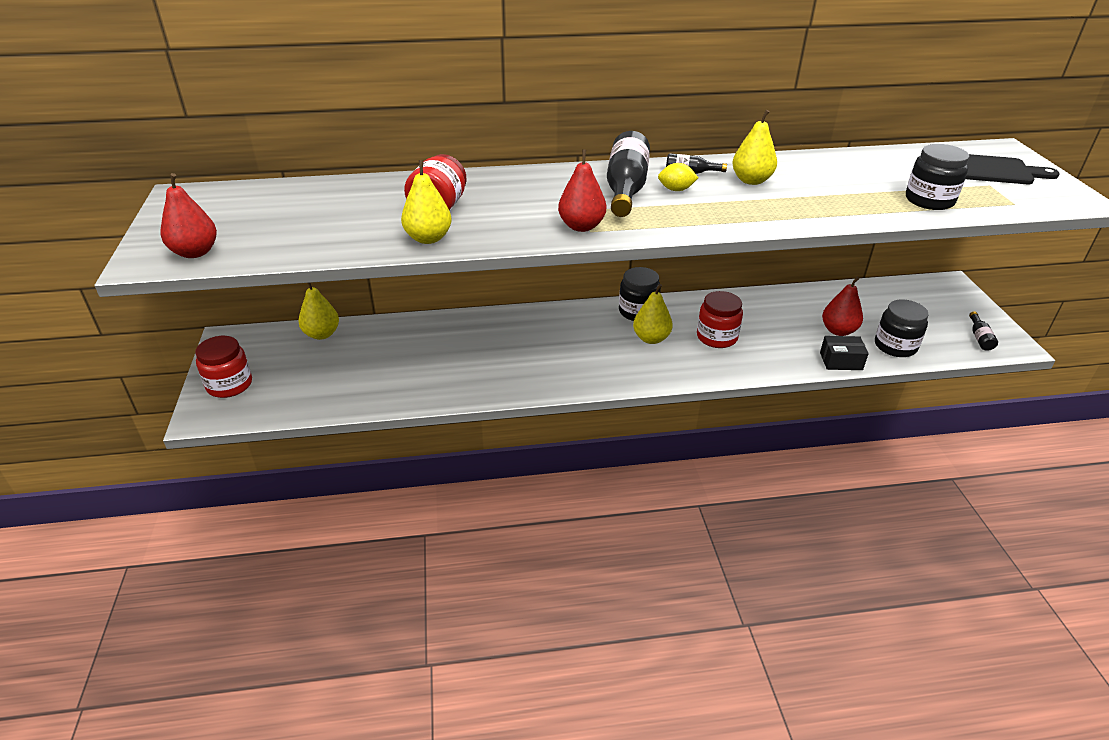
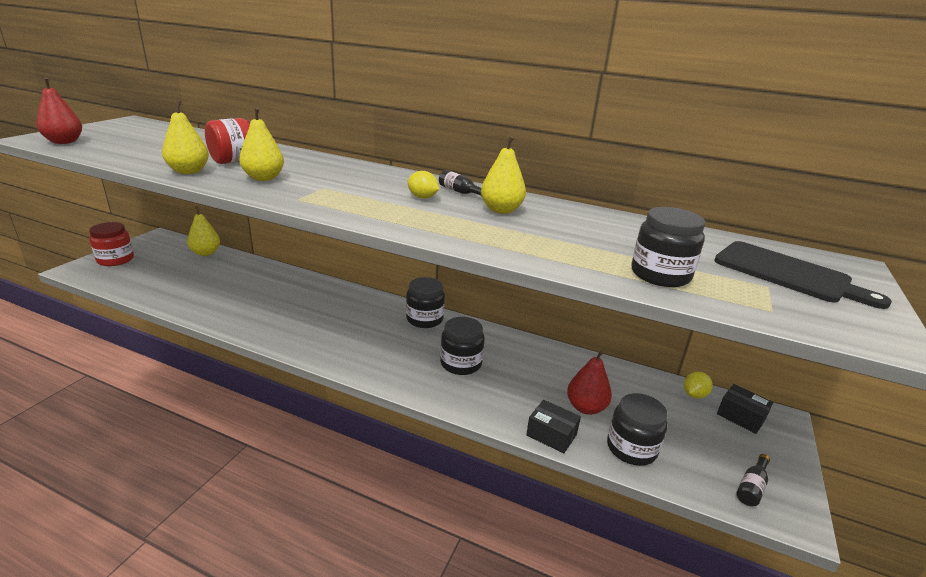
camera: 30 degrees right, 10 degrees down
(581, 226) = (297, 195): red pear -> none
(626, 189) = (384, 186): black bottle -> none
(651, 338) = (405, 341): yellow pear -> yellow pear (264, 178)
(717, 337) = (461, 363): red jar -> black jar
(889, 289) = (694, 395): none -> yellow lemon
(930, 292) = (741, 416): none -> black box

